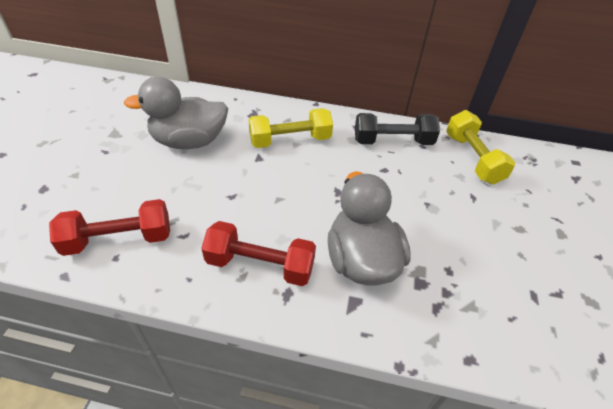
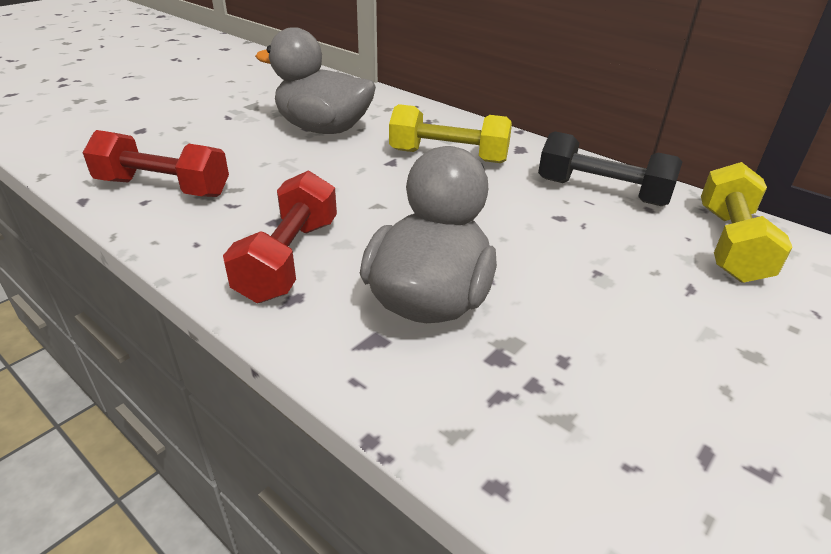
camera: 30 degrees right, 10 degrees down
(260, 265) = (289, 259): red dumbbell -> red dumbbell turned 60 degrees clockwise

